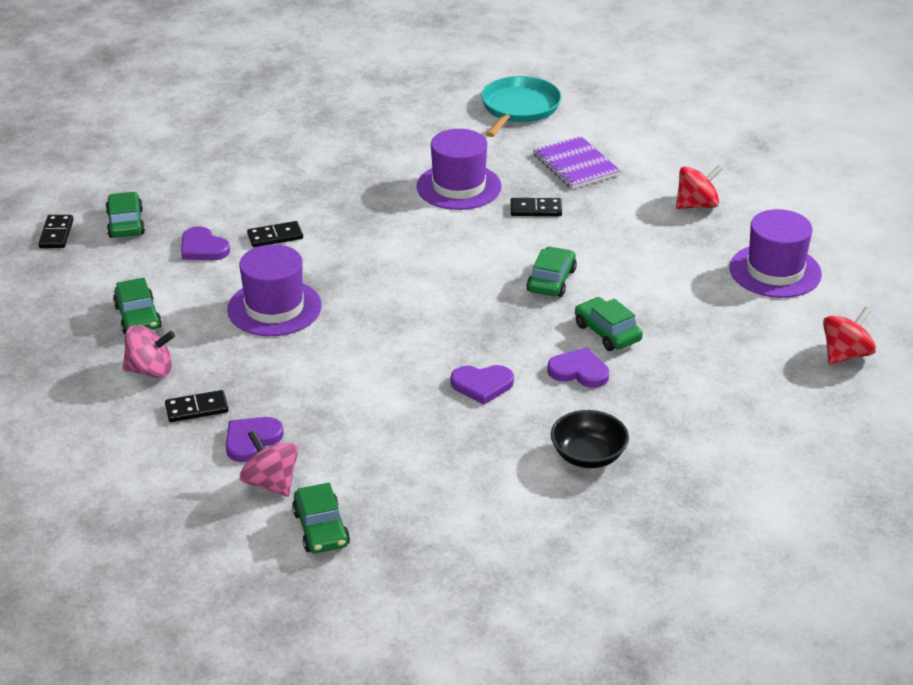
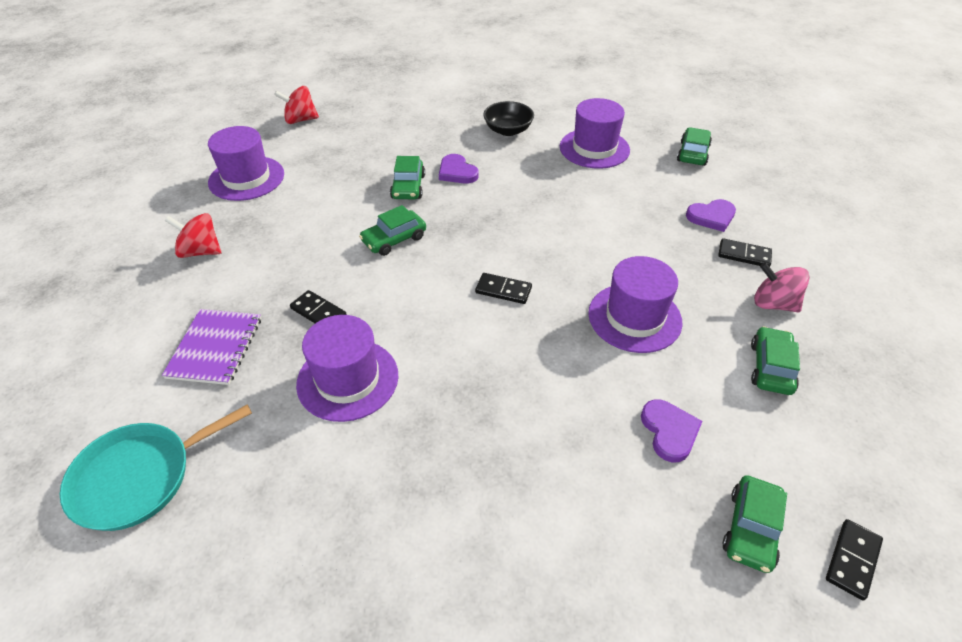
camera: 145 degrees left, 10 degrees up
(271, 483) = (711, 187): pink spinning top -> none
(275, 237) = (583, 407): black domino -> black domino (503, 290)
(454, 477) = (594, 148): none -> purple hat
(482, 385) = (526, 189): purple heart -> none

